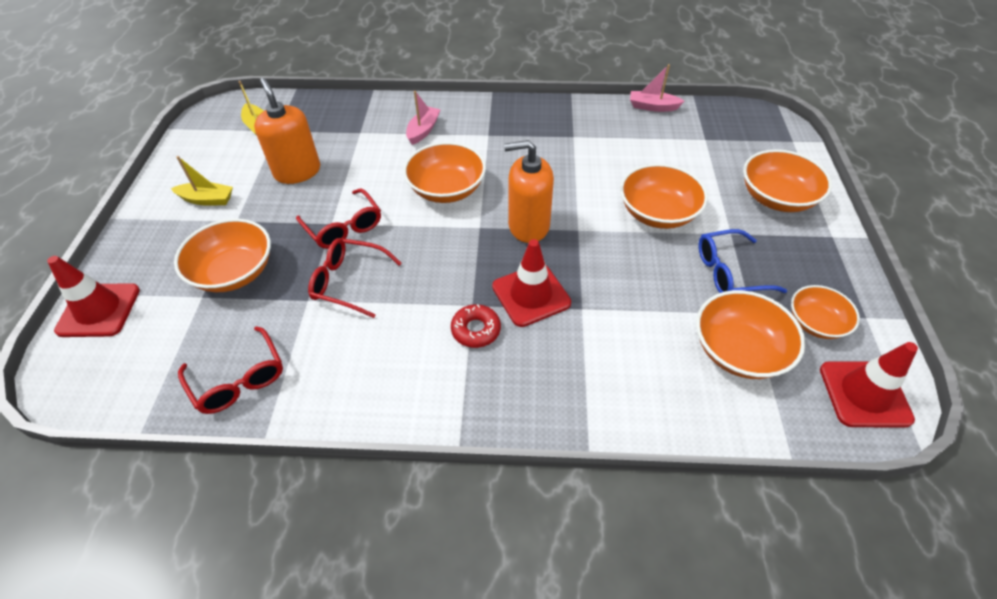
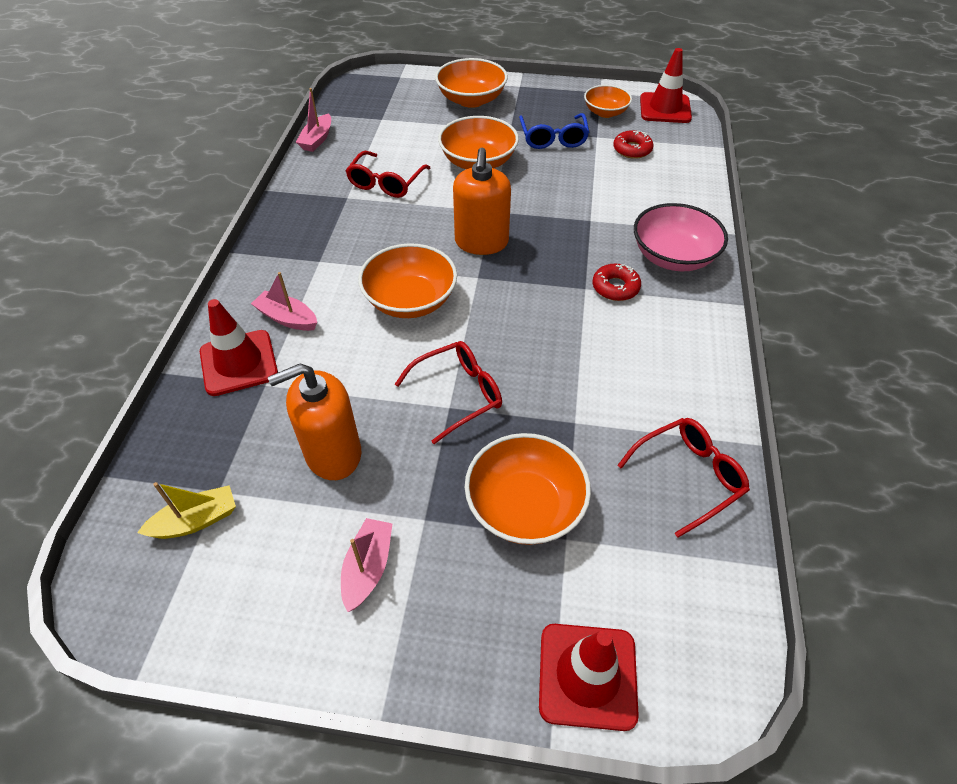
camera: 85 degrees left, 0 degrees up
(207, 200) = (368, 568): yellow boat -> pink boat
(349, 282) = (549, 385): red glasses -> red glasses (386, 183)
(531, 295) = (573, 249): red traffic cone -> red traffic cone (239, 363)
(532, 385) = (673, 257): none -> pink bowl
(738, 351) = (632, 149): orange bowl -> red donut

